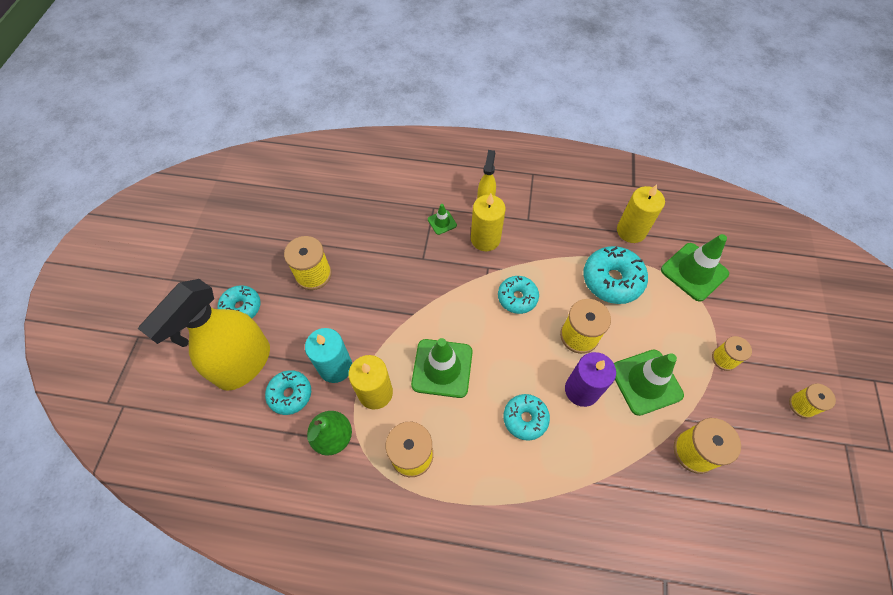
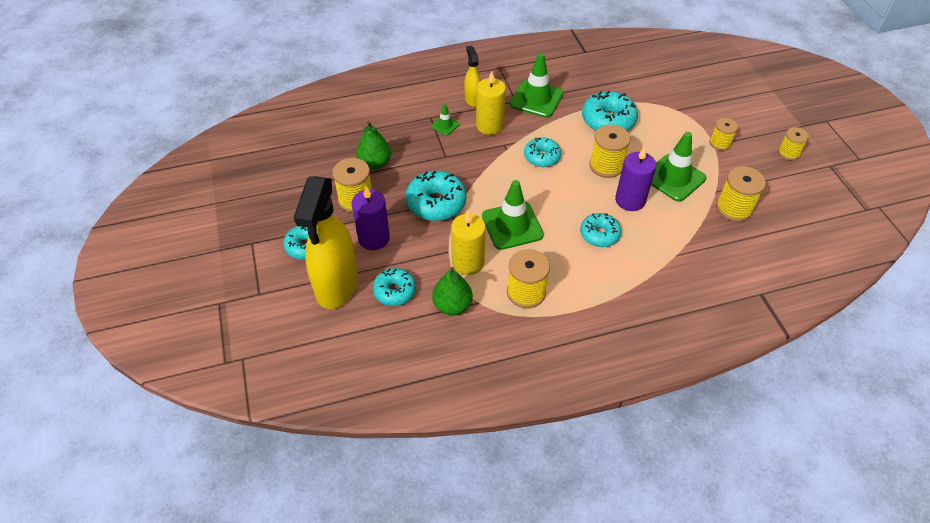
camera: 25 degrees left, 10 degrees down
(305, 325) = (374, 238): none -> purple candle
(335, 367) = (421, 258): turquoise candle -> none
(353, 240) = (375, 163): none -> green pear
(384, 309) = (436, 203): none -> turquoise donut
(631, 231) = (602, 83): yellow candle -> none
(694, 272) = (665, 95): green traffic cone -> green traffic cone (536, 99)

